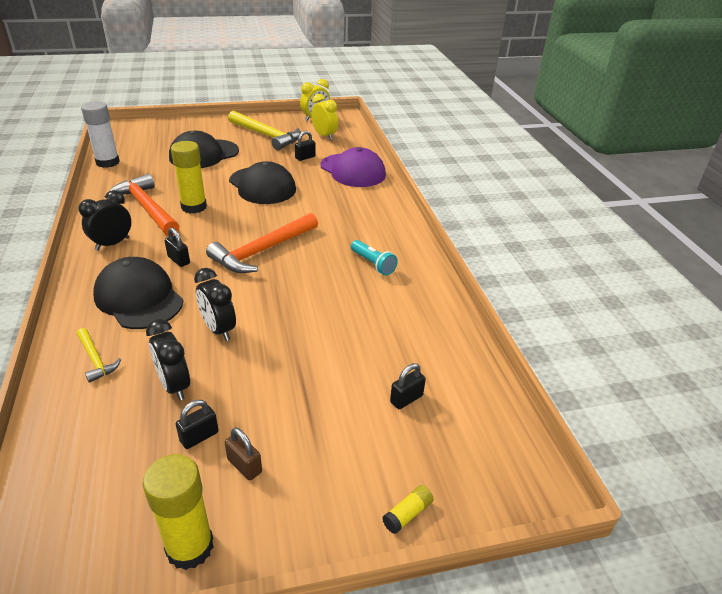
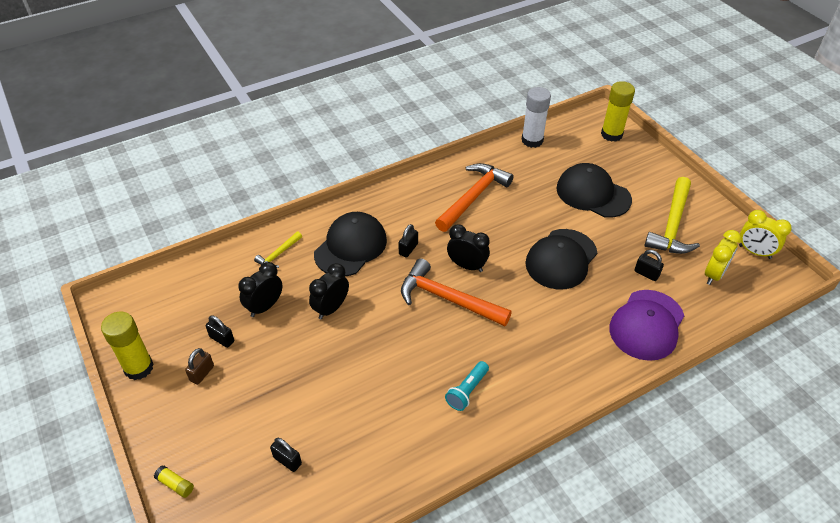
camera: 75 degrees right, 10 degrees up
(112, 244) = (411, 201): black clock -> black clock (467, 266)
(194, 207) = (493, 226): yellow glue stick -> yellow glue stick (611, 134)

